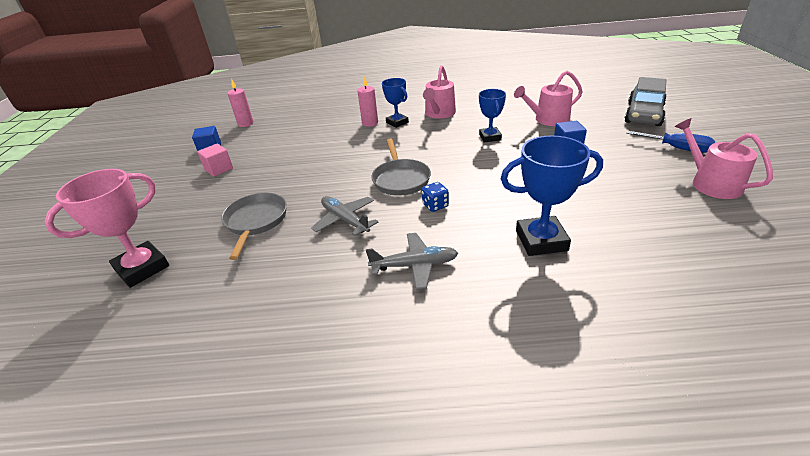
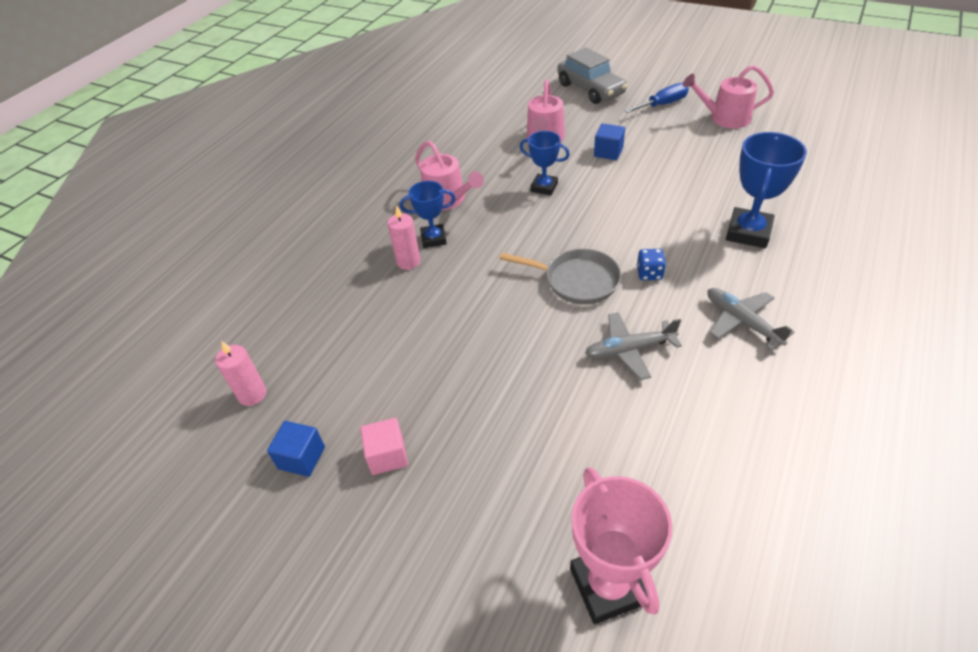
camera: 60 degrees left, 10 degrees up
(256, 222) = (575, 435): grey pan -> none
(414, 265) = (742, 322): grey plane -> grey plane turned 60 degrees counterclockwise

